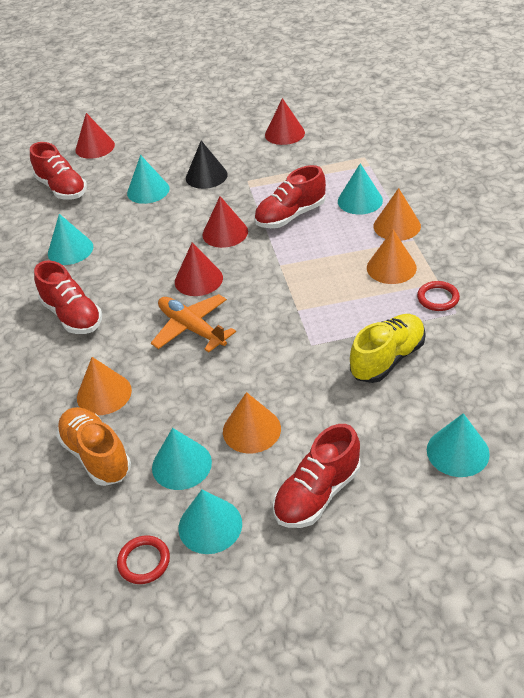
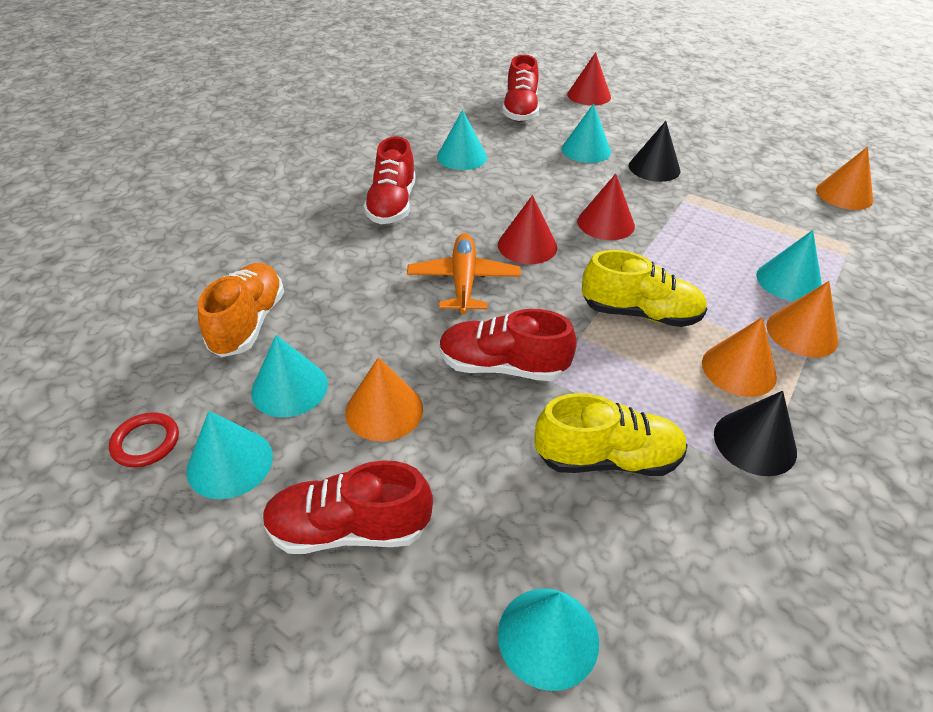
camera: 40 degrees right, 0 degrees up
(104, 394) = (325, 280): orange cone -> orange cone (844, 194)
(284, 133) = (784, 175): red cone -> none
(290, 216) = (691, 248): red shoe -> red shoe (502, 366)
(311, 273) = (640, 313): none -> yellow shoe
(438, 298) = (754, 442): red ring -> black cone

